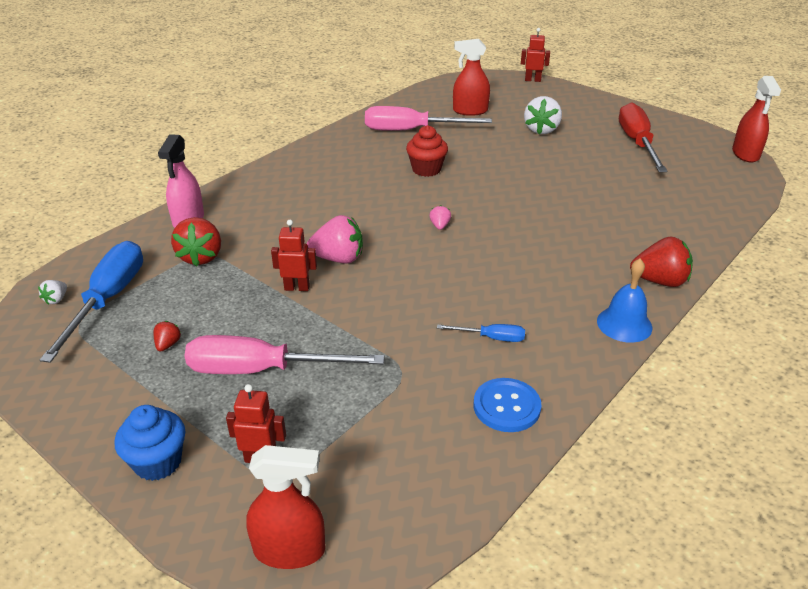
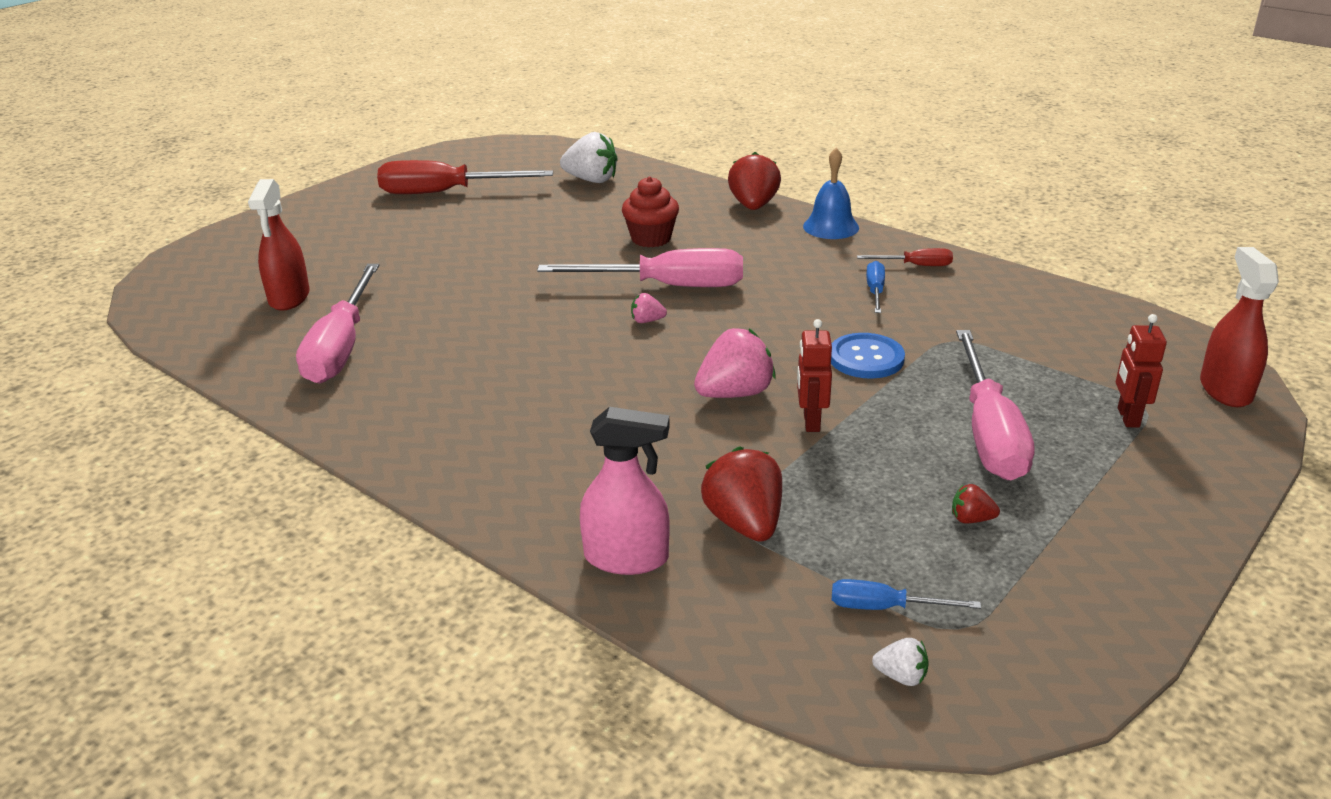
camera: 90 degrees left, 5 degrees down
(108, 299) = (884, 607): blue screwdriver -> blue screwdriver, size x0.47
(158, 462) = (1177, 488): blue cupcake -> none
(201, 257) = (745, 523): red strawberry -> red strawberry turned 105 degrees counterclockwise
(338, 258) = (735, 393): pink strawberry -> pink strawberry turned 60 degrees clockwise
(426, 169) = (484, 332): red cupcake -> red cupcake (651, 239)
(493, 234) = (667, 286): none -> pink screwdriver
(506, 406) = (978, 286): blue button -> blue button (866, 358)
(532, 80) = (197, 246): red robot -> none
(541, 130) = (383, 247): white strawberry -> white strawberry (591, 180)
(546, 370) = (916, 266): none -> red screwdriver
(745, 154) = (492, 143): red spray bottle -> none

